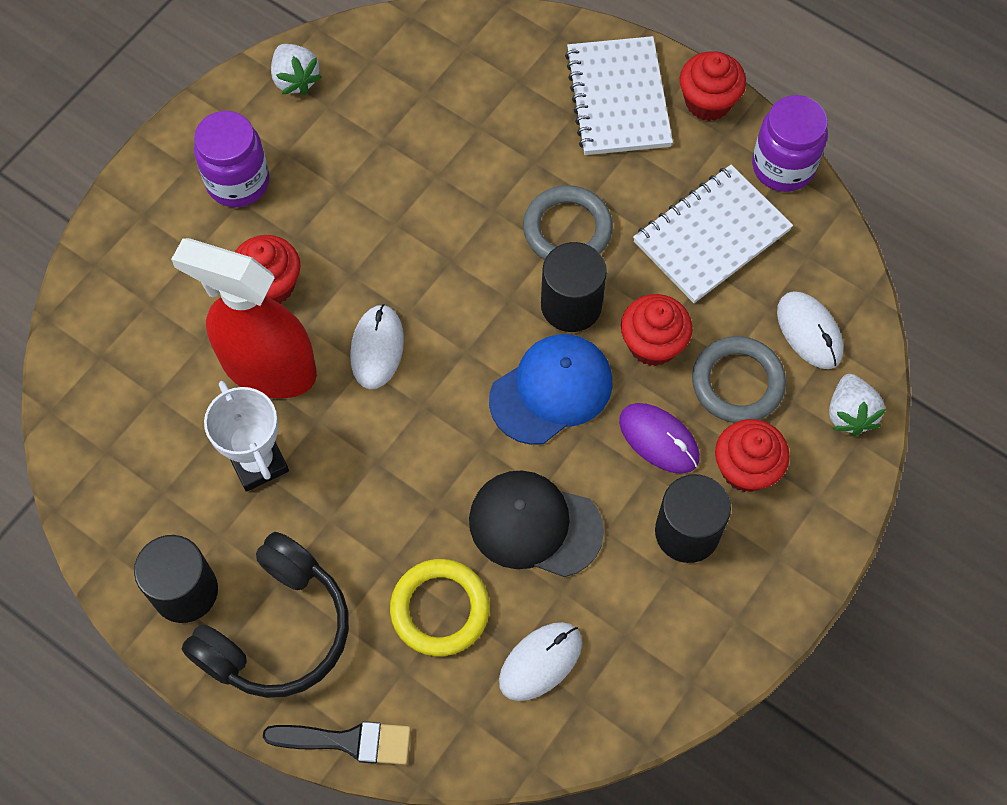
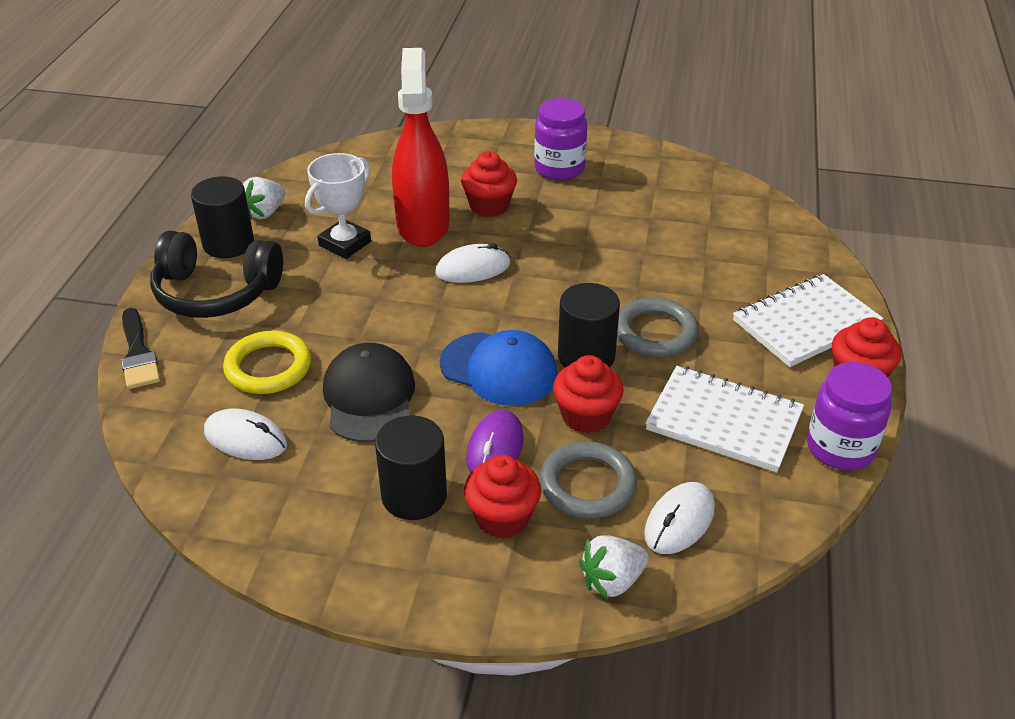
camera: 65 degrees right, 25 degrees down
(295, 79) = (663, 166): white strawberry -> white strawberry (265, 213)

